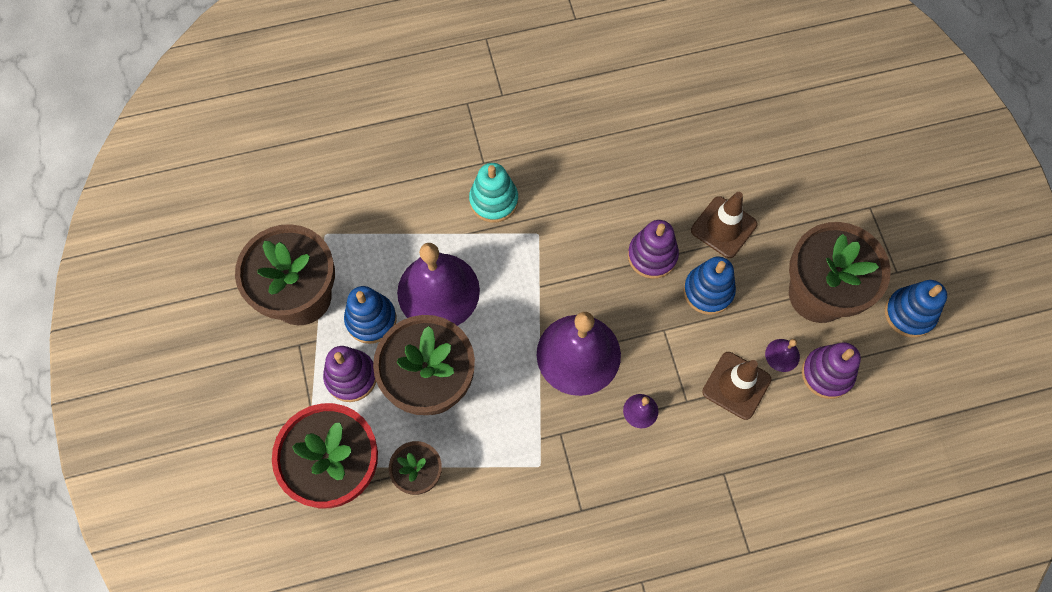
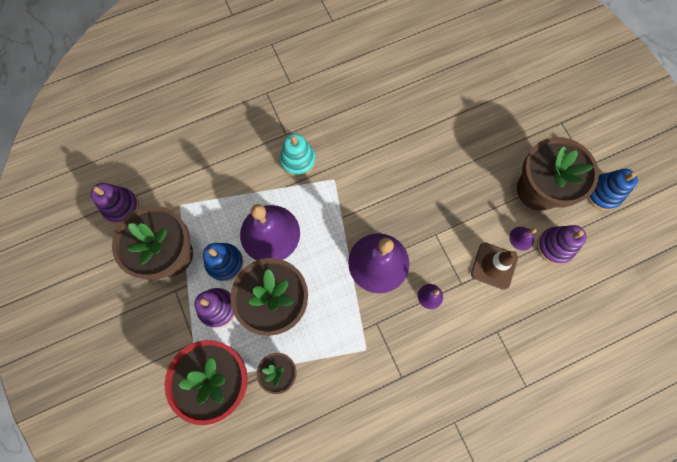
camera: 10 degrees left, 5 degrees up
(652, 256) = (417, 182): purple stacking toy -> purple stacking toy (121, 206)
(708, 291) = (461, 201): blue stacking toy -> none
(723, 227) = (463, 153): brown traffic cone -> none

